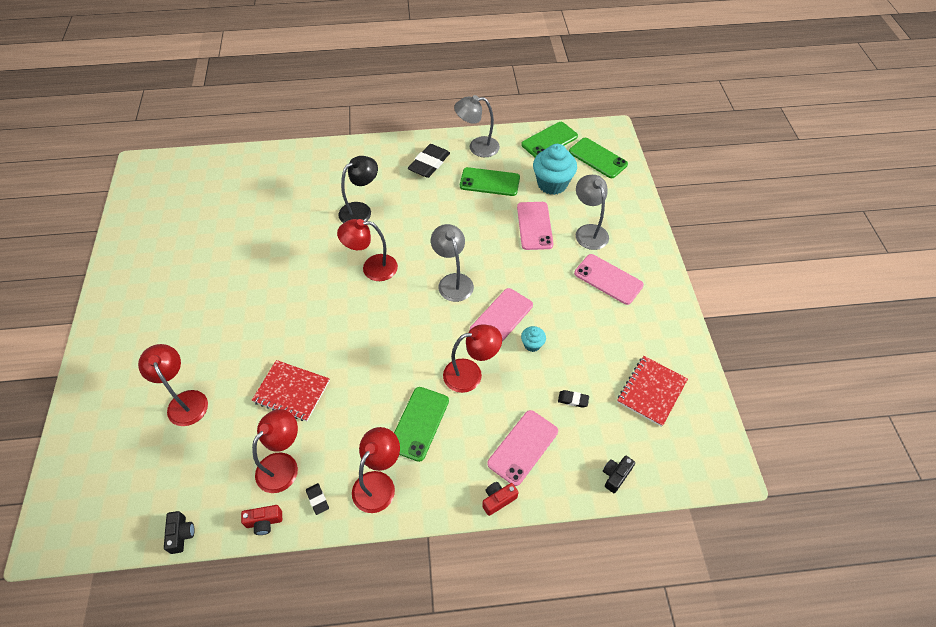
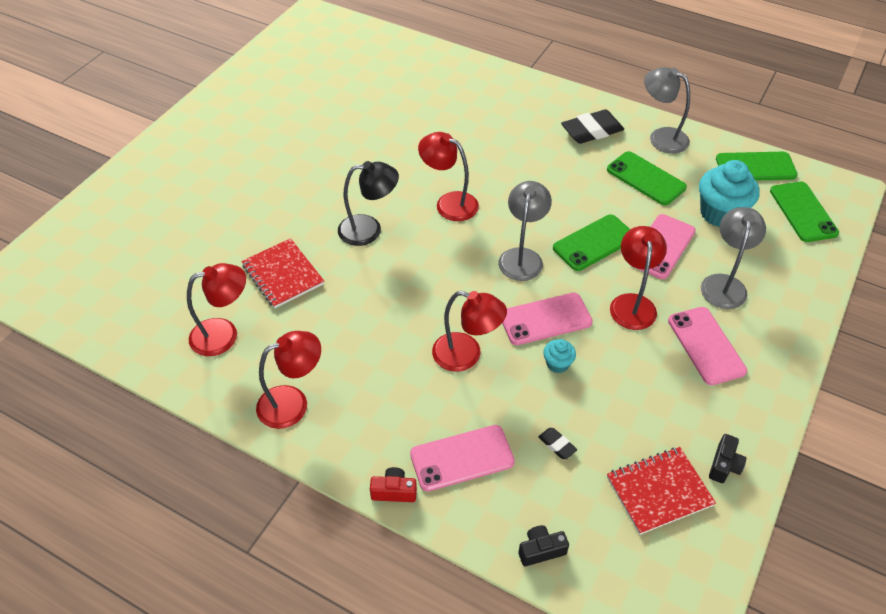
camera: 35 degrees right, 5 degrees down
(181, 534) = (98, 340): black camera -> black camera (724, 465)
(185, 401) = (189, 232): red lamp -> red lamp (632, 303)
(264, 522) = (169, 373): red camera -> none
(317, 500) = (228, 382): black eraser -> none
(361, 210) = (482, 144): black lamp -> black lamp (369, 229)
(419, 423) = (376, 372): green phone -> green phone (594, 243)

